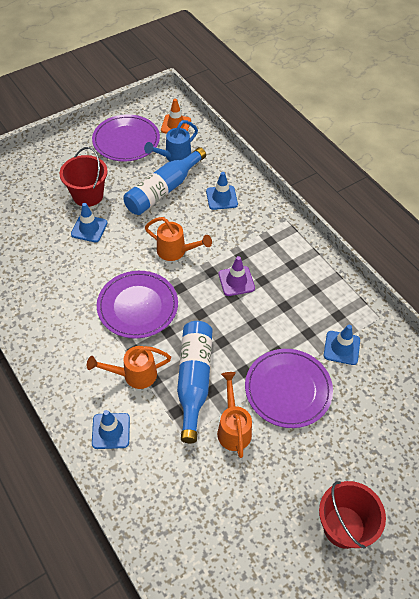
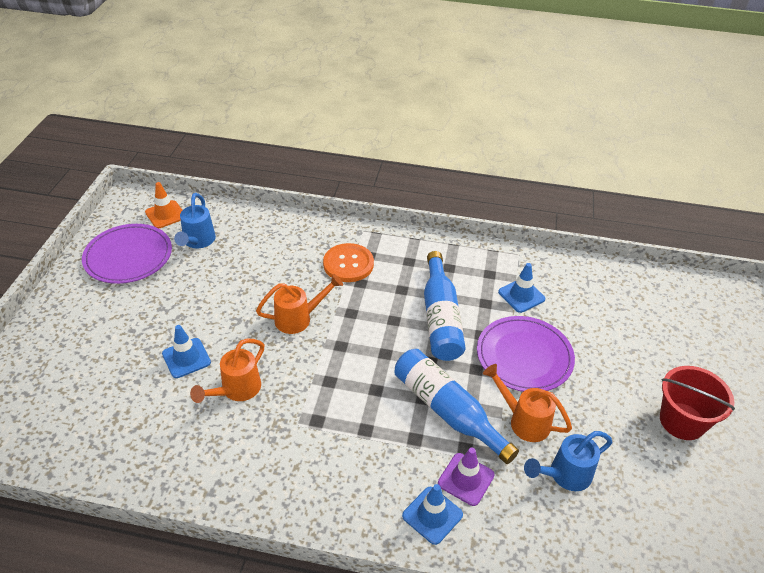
camera: 45 degrees left, 10 degrees down
(88, 195) = (147, 329): red bucket -> none
(133, 375) = (392, 450): orange watering can -> orange watering can (236, 390)
(137, 306) = (321, 390): purple plate -> none
(163, 190) = (222, 276): blue bottle -> blue bottle (441, 318)
(215, 482) = (564, 475): none -> blue watering can
(221, 198) = (285, 248): blue traffic cone -> none
(236, 281) = (382, 305): purple traffic cone -> purple traffic cone (466, 479)
(248, 237) = (348, 264): none -> orange button

